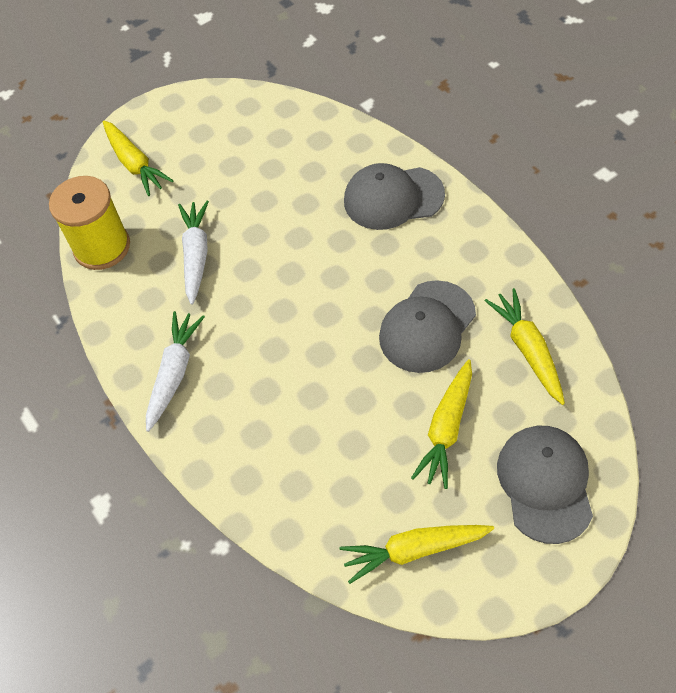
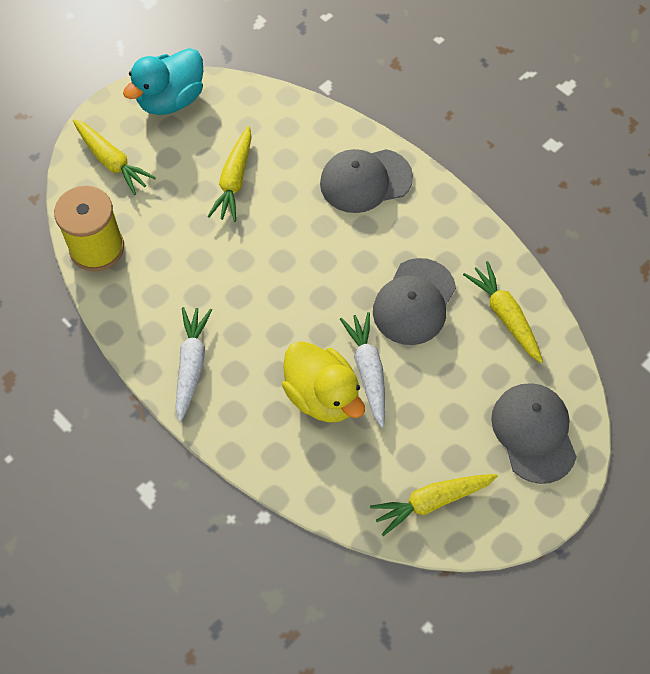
camera: 15 degrees left, 5 degrees up
(196, 255) = (190, 250): white carrot -> white carrot (368, 371)
(206, 108) = (171, 100): none -> turquoise duck
(309, 419) = (322, 396): none -> yellow duck
(447, 429) = (444, 393): yellow carrot -> yellow carrot (234, 180)

